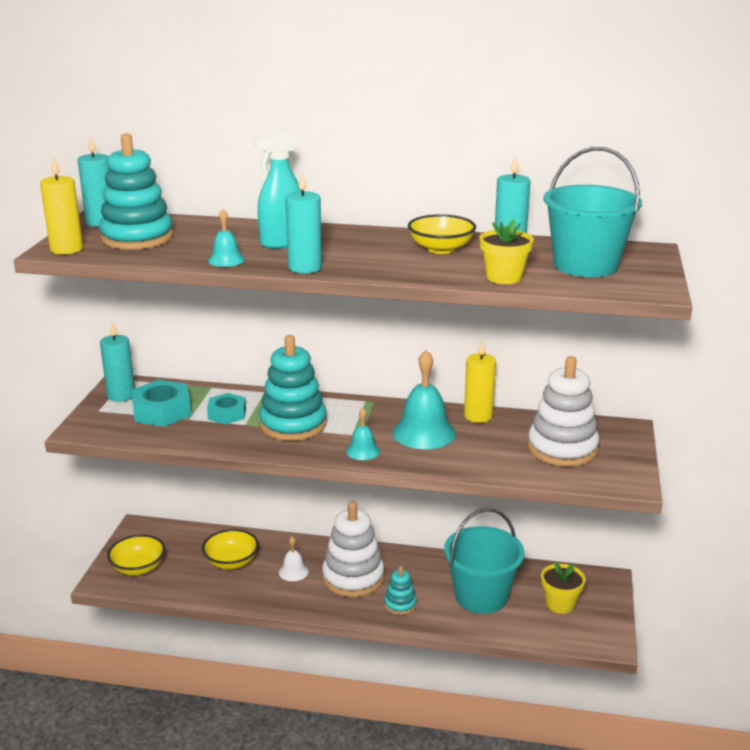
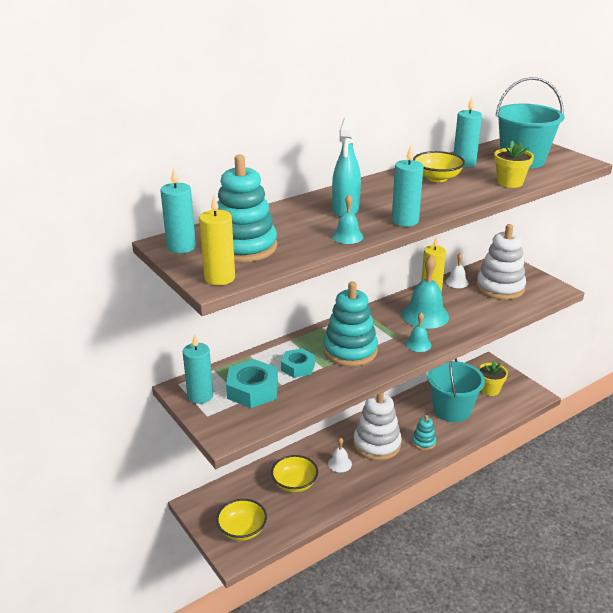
camera: 45 degrees left, 5 degrees up
(524, 422) = (457, 282): none -> white bell

